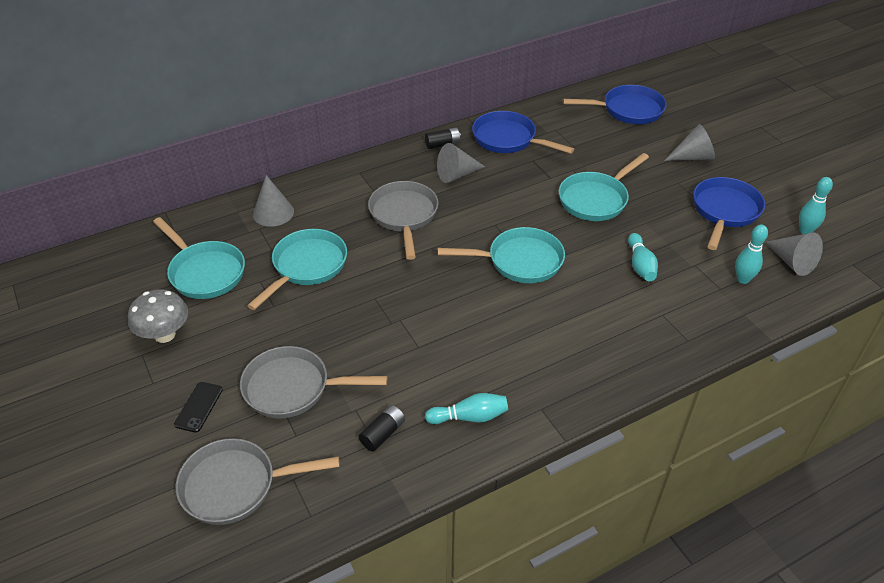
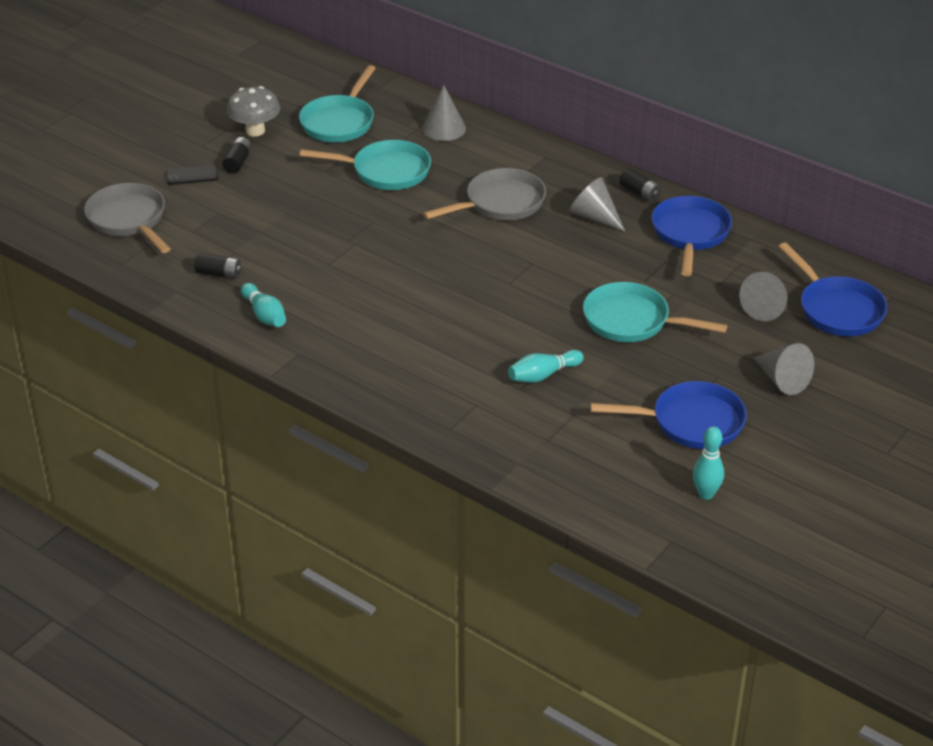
camera: 65 degrees right, 5 degrees down
(207, 363) = (238, 162): none -> black battery
(293, 388) = (239, 213): grey pan -> none
(520, 261) = (488, 293): turquoise pan -> none
(743, 279) = (575, 454): turquoise bowling pin -> none
(792, 262) = (637, 489): grey cone -> grey cone (766, 307)

